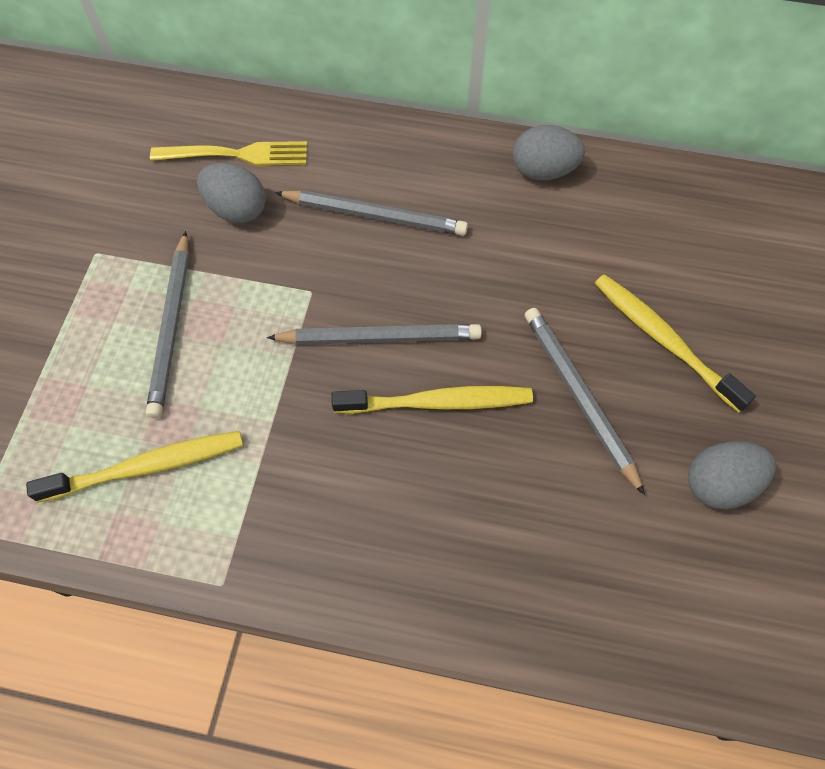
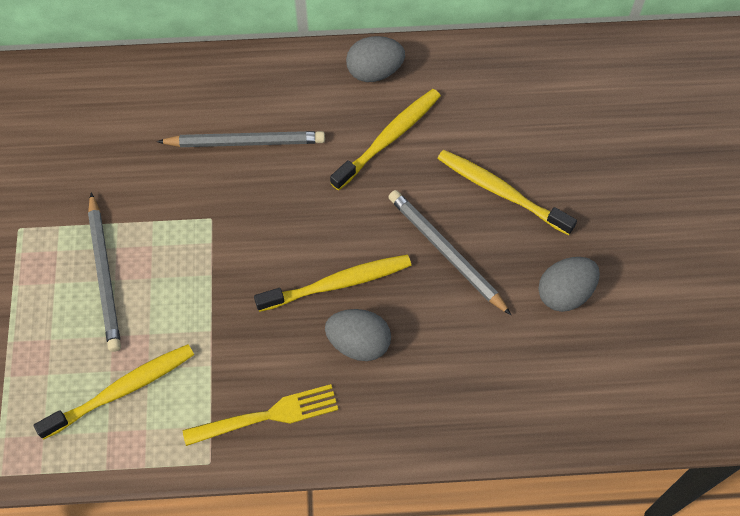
camera: 15 degrees left, 0 degrees up
(236, 154) = (112, 115): yellow fork -> yellow fork (267, 416)
(237, 209) = (127, 163): grey egg -> grey egg (358, 343)
(379, 338) = (277, 243): grey pencil -> none
(542, 248) = (389, 138): none -> yellow toothbrush

